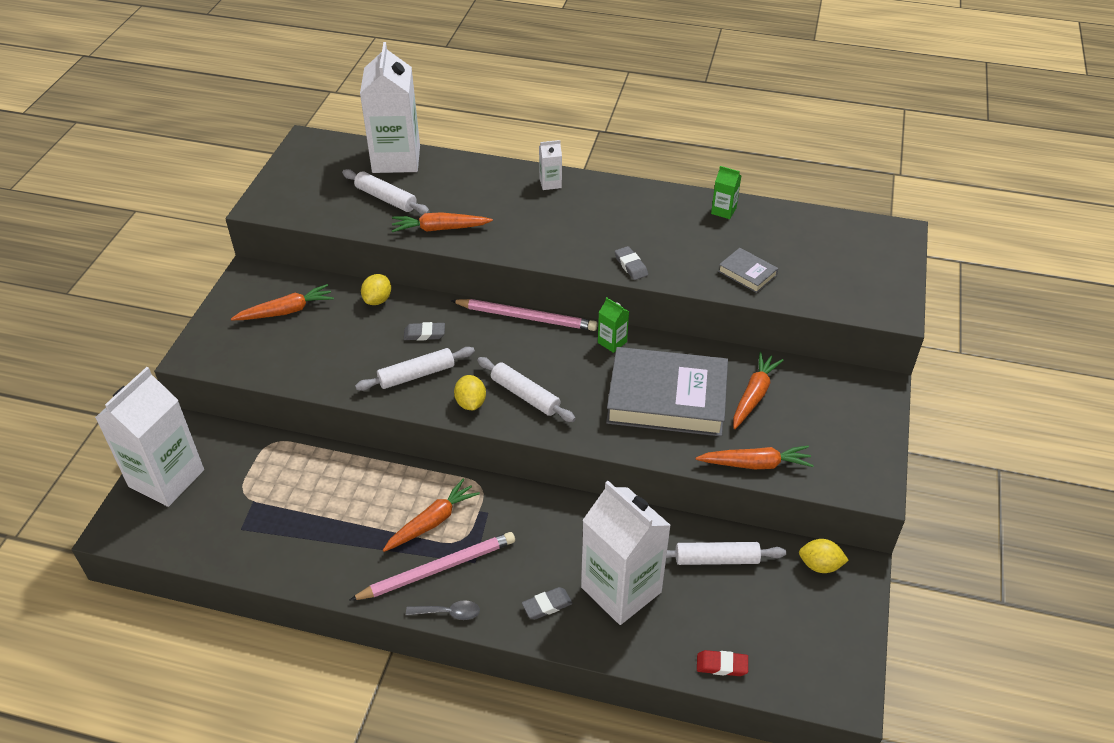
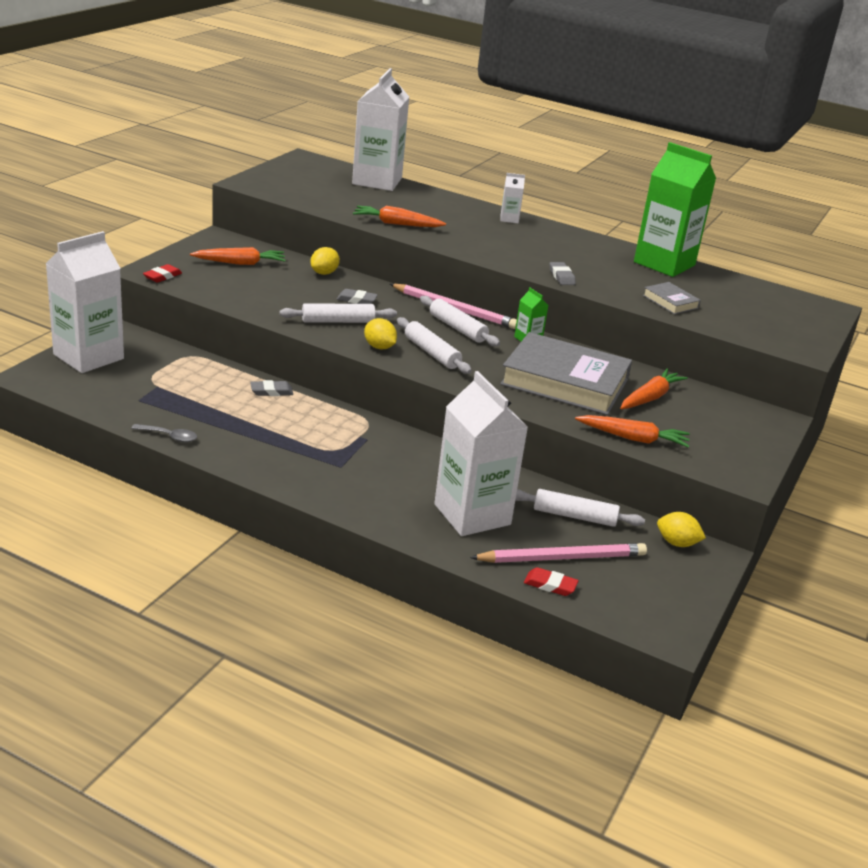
camera: 10 degrees right, 15 degrees down
(212, 359) = (162, 276): none -> red eraser
(386, 198) = (357, 199): white rolling pin -> white rolling pin (457, 328)
(432, 522) = (313, 433): orange carrot -> none
(437, 569) = (304, 463): pink pencil -> pink pencil (562, 558)
(449, 613) = (302, 492): grey spoon -> grey spoon (169, 436)
(470, 403) = (379, 347): yellow lemon -> yellow lemon turned 45 degrees counterclockwise
(547, 605) = (396, 508): grey eraser -> grey eraser (271, 391)
(723, 211) = (664, 264): green carton -> green carton, size x2.38

